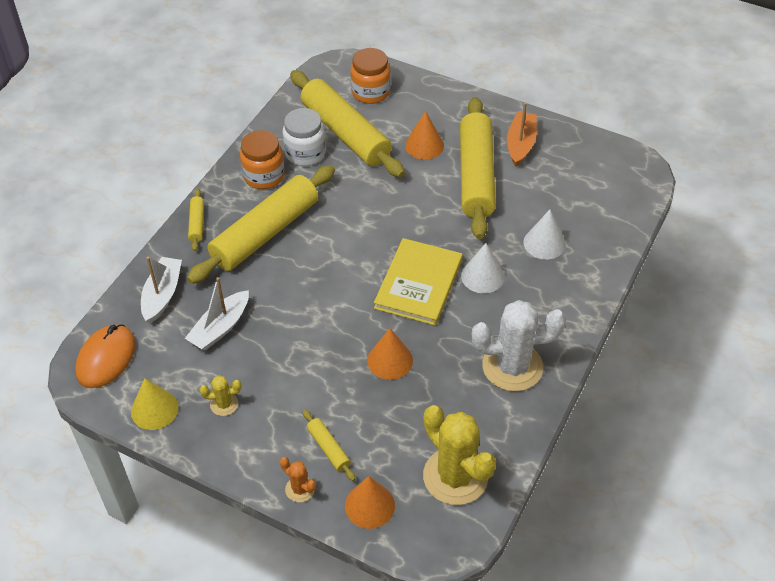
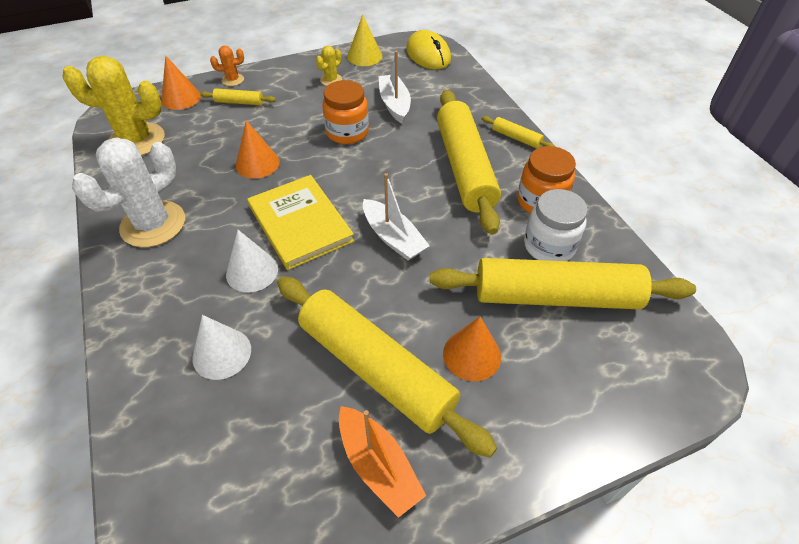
camera: 130 degrees right, 0 degrees up
(106, 358) = (428, 54): orange mouse -> yellow mouse
(162, 295) = (457, 94): white boat -> white boat (393, 238)
(370, 92) = (617, 368): orange jar -> orange jar (347, 132)

